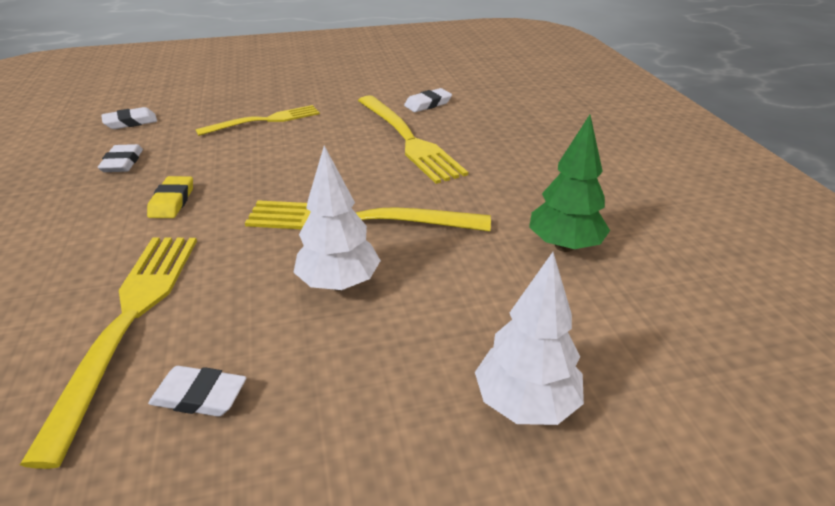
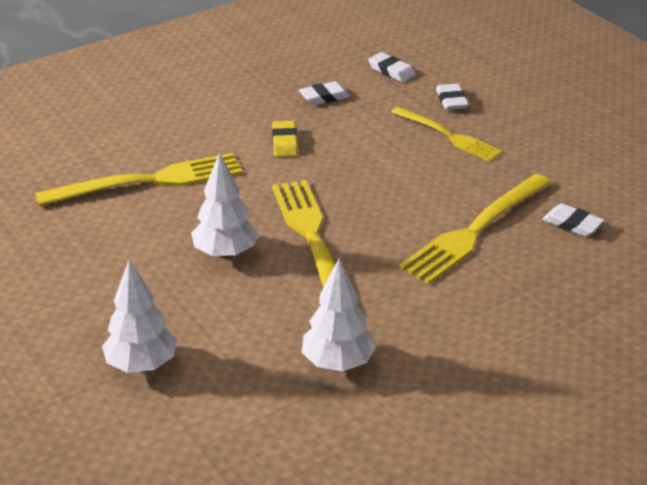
camera: 70 degrees right, 0 degrees up
(172, 201) = (284, 142): yellow eraser -> yellow eraser turned 75 degrees counterclockwise
(199, 396) = (100, 232): white eraser -> white eraser (451, 100)
(564, 246) = (338, 363): green tree -> white tree

